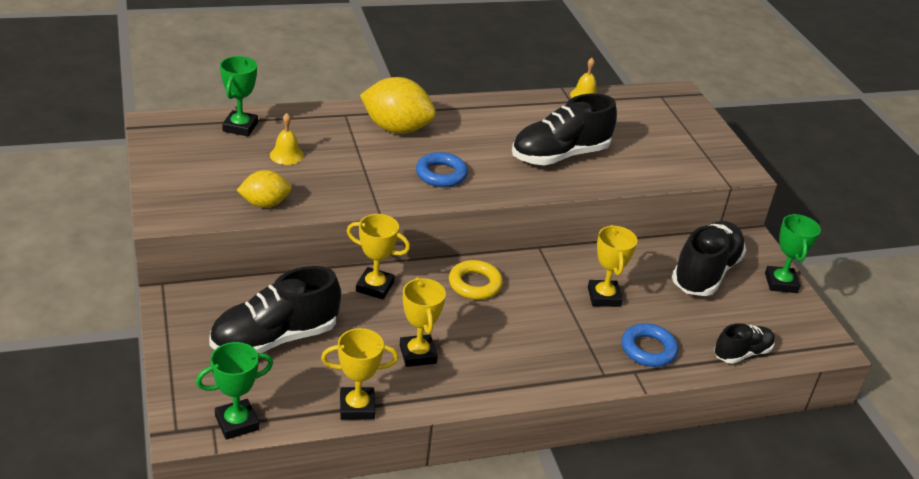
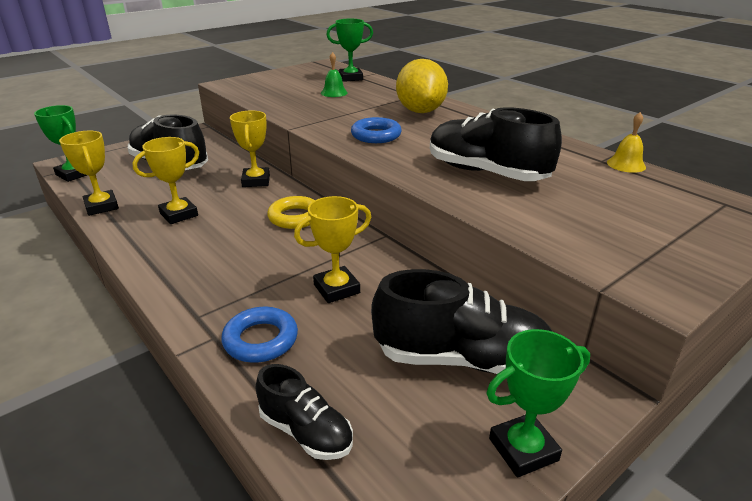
camera: 70 degrees right, 5 degrees down
(265, 204) = (266, 99): yellow lemon -> none
(286, 155) = (334, 93): yellow bell -> green bell

